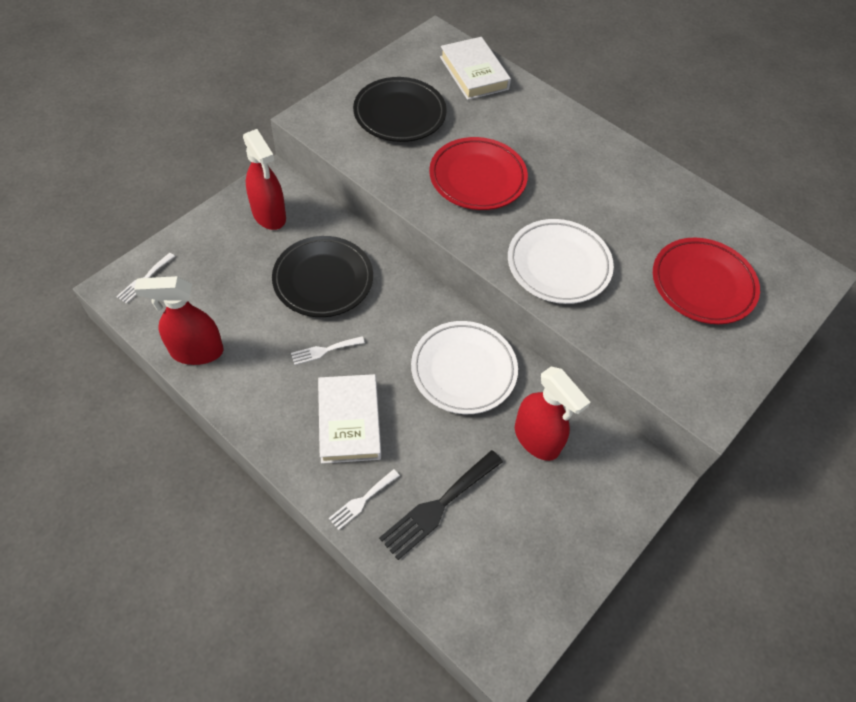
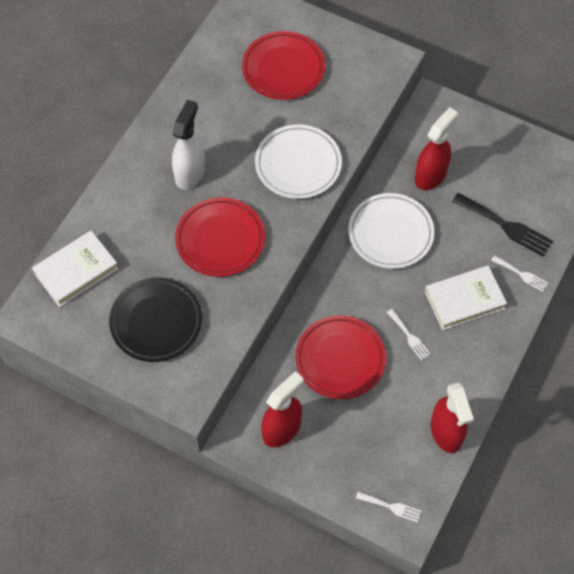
camera: 100 degrees left, 5 degrees up
(323, 280) = (340, 359): black plate -> red plate
(567, 172) = (190, 173): none -> white spray bottle

